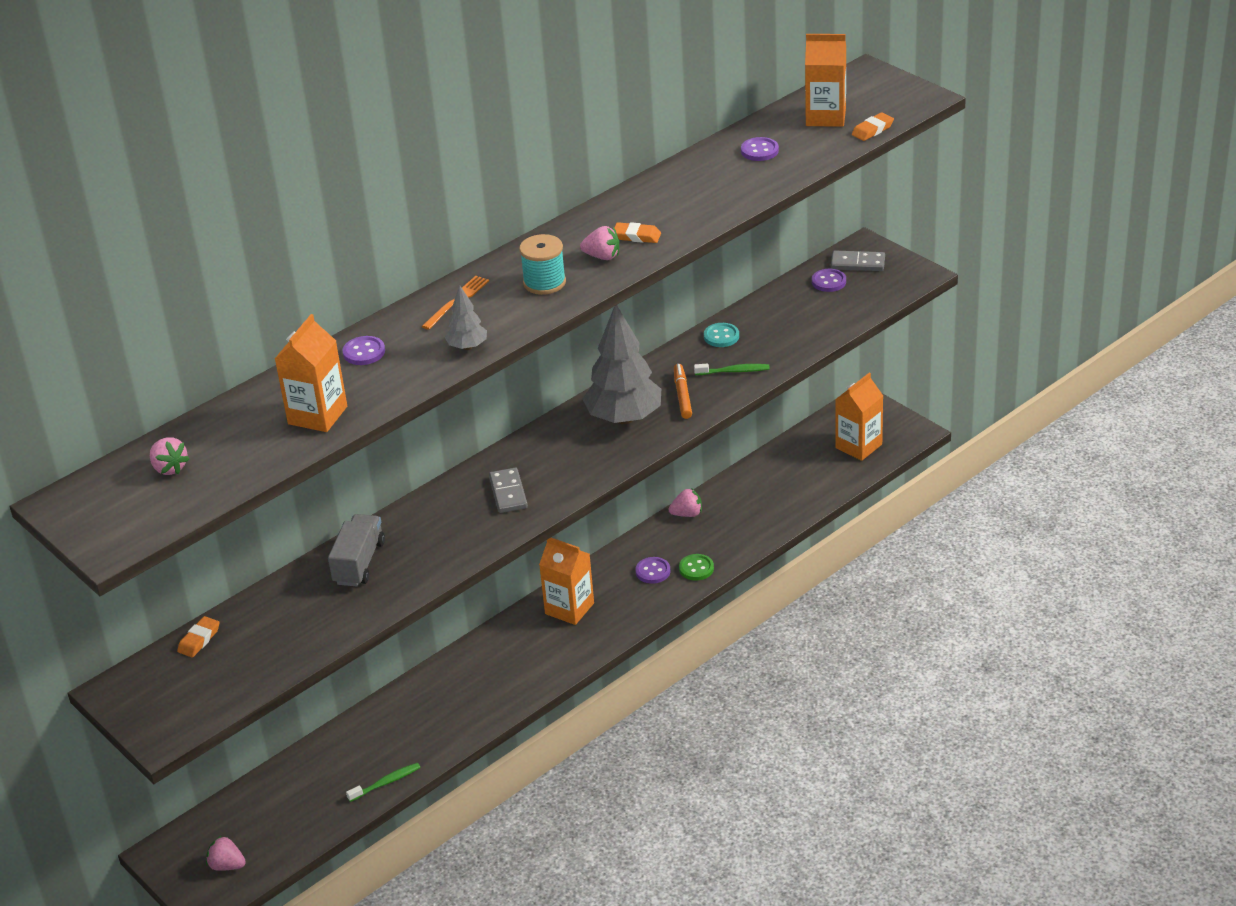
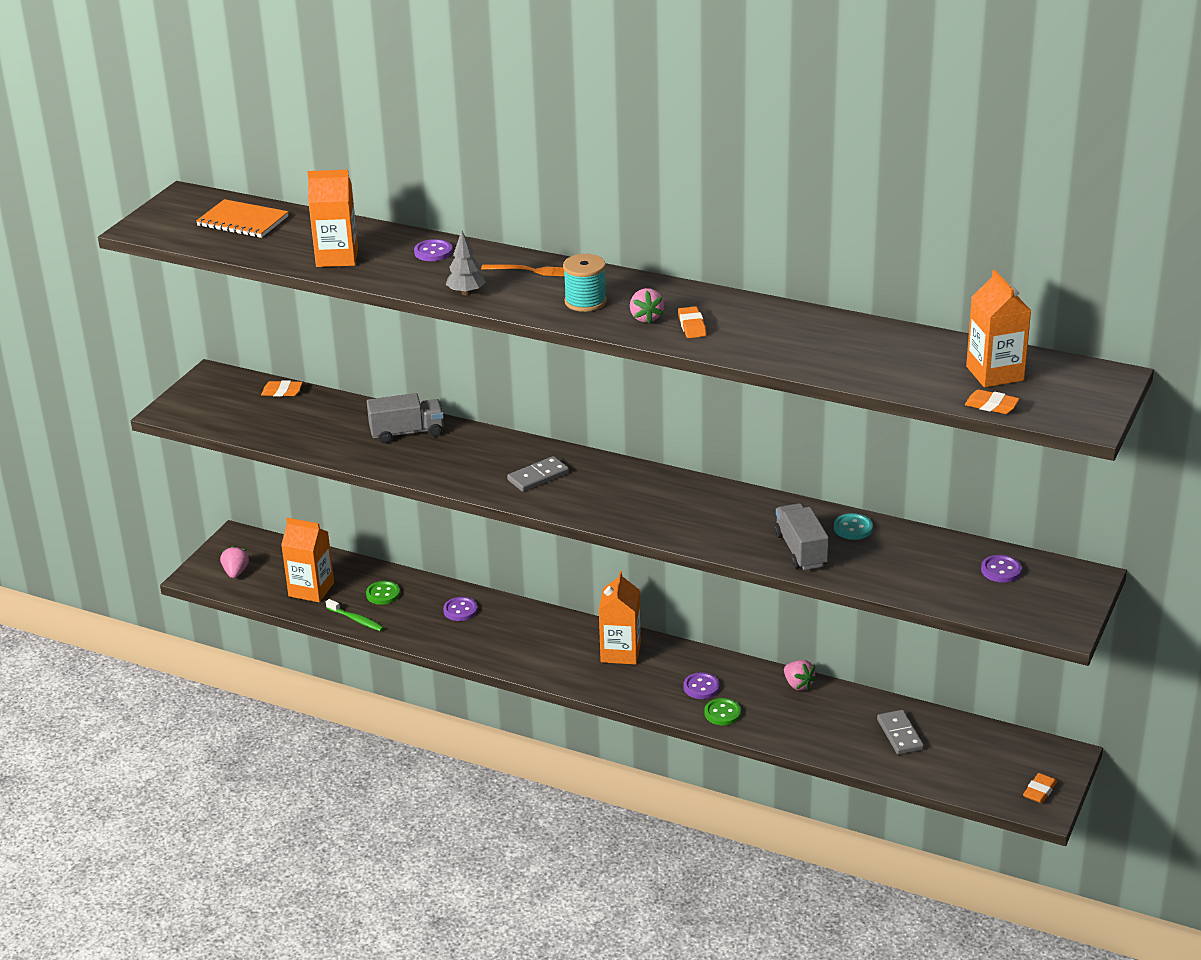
camera: 65 degrees right, 5 degrees down
(169, 468) = (242, 221): pink strawberry -> orange notebook
(357, 753) = (383, 594): none -> green button
(624, 418) = (684, 507): grey tree -> none
(682, 395) = (741, 530): orange marker -> none
(734, 371) = (800, 550): green toothbrush -> grey truck
(759, 151) = (895, 352): purple button -> purple button (460, 610)
(857, 263) = (1050, 581): grey domino -> grey domino (899, 734)
(858, 446) = (988, 772): orange carton -> orange carton (311, 589)
(895, 428) = (1039, 791): none -> orange eraser

